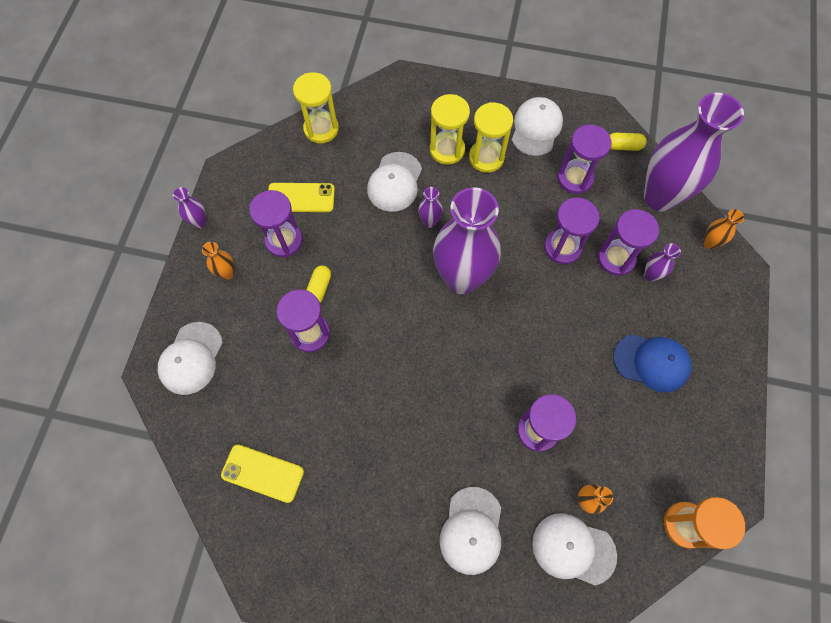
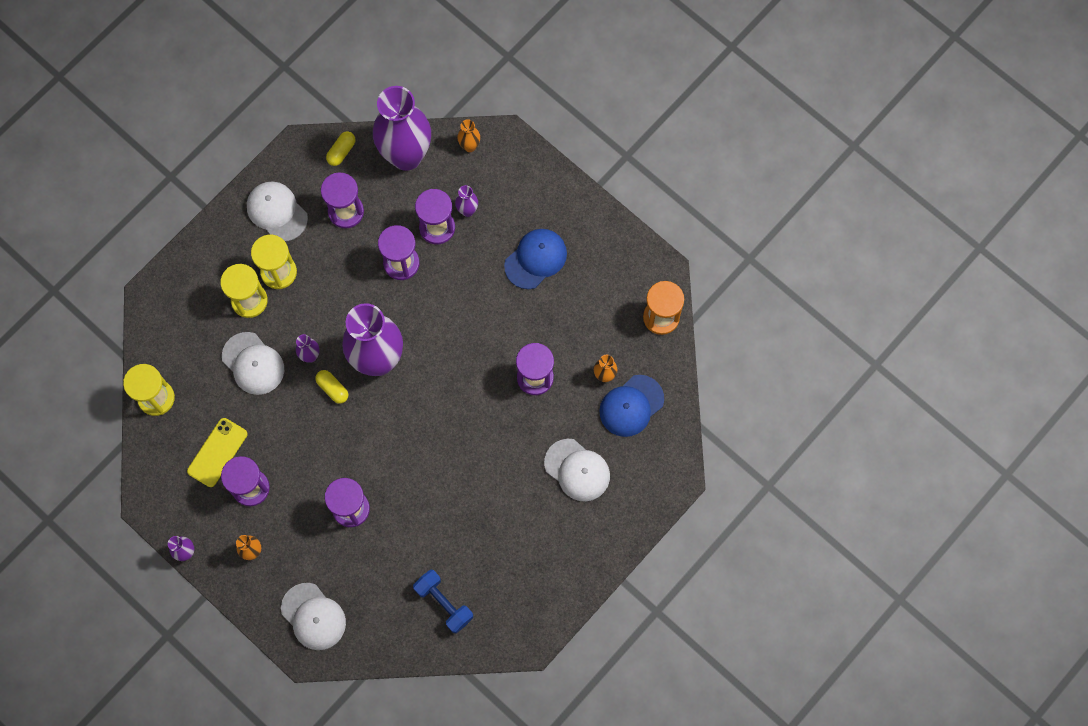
camera: 60 degrees left, 5 degrees up
(262, 473) = (444, 603): yellow phone -> blue dumbbell
(319, 288) = (315, 481): yellow capsule -> yellow capsule (332, 388)
(573, 549) = (631, 406): white cap -> blue cap

